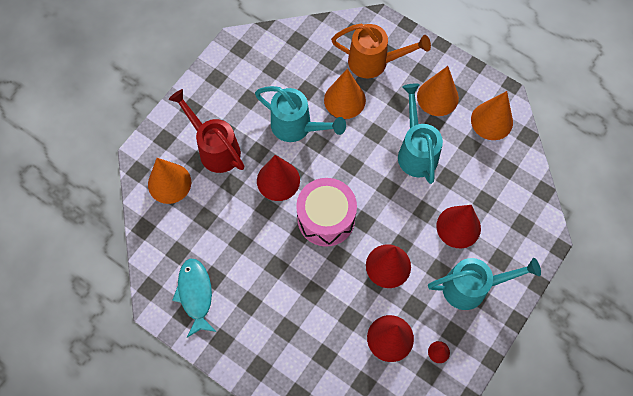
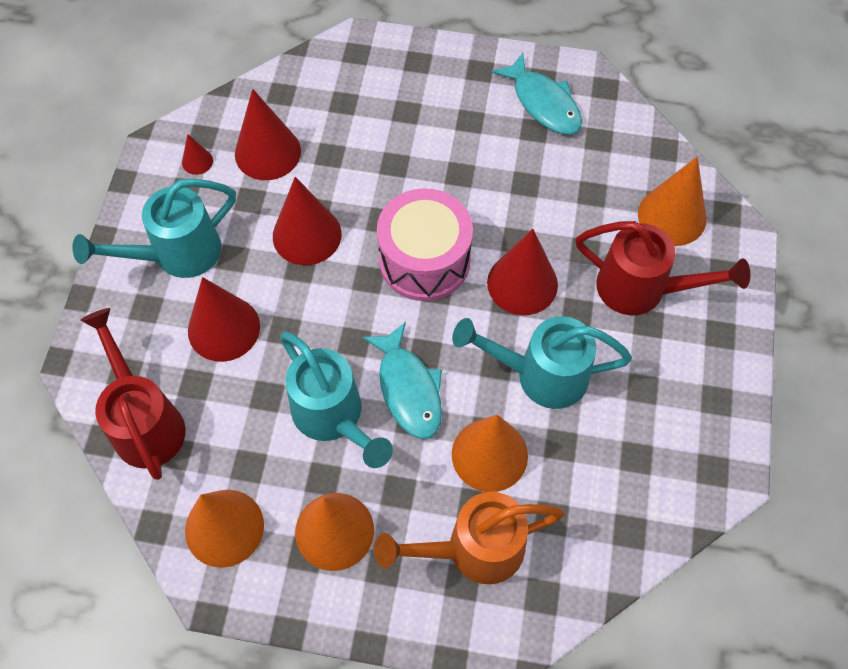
camera: 155 degrees right, 5 degrees down
(370, 149) = (408, 389): none -> turquoise fish
(518, 191) = (145, 422): none -> red watering can

